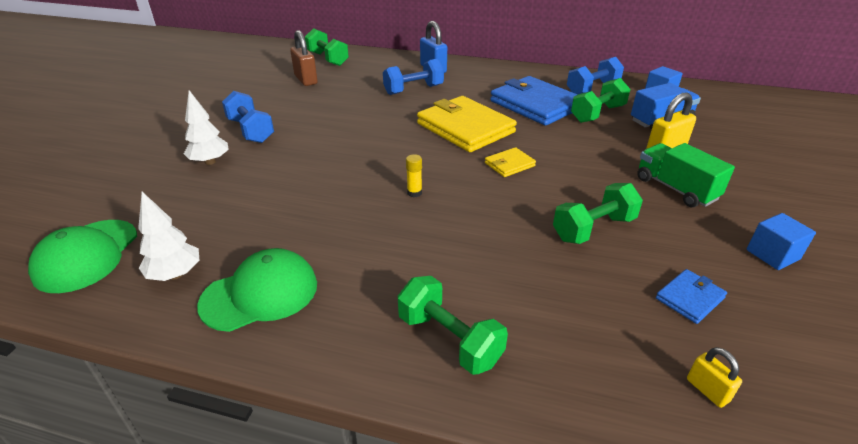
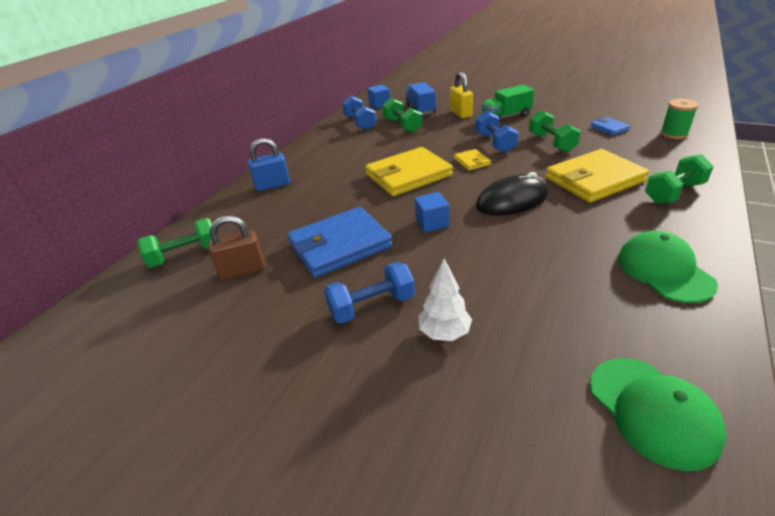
camera: 75 degrees left, 0 degrees up
(86, 255) = (652, 411): green cap -> green cap turned 45 degrees clockwise
(175, 274) = (658, 326): white tree -> none
(413, 90) = (317, 197): blue dumbbell -> blue dumbbell (495, 143)
(414, 193) = (512, 201): yellow glue stick -> black mouse
(480, 261) = (594, 179): none -> yellow wallet
(535, 105) = (377, 145): blue wallet -> blue wallet (340, 245)
(707, 390) = (674, 134): yellow padlock -> green spool
(772, 254) = (567, 106): blue cube -> blue cube (432, 223)

